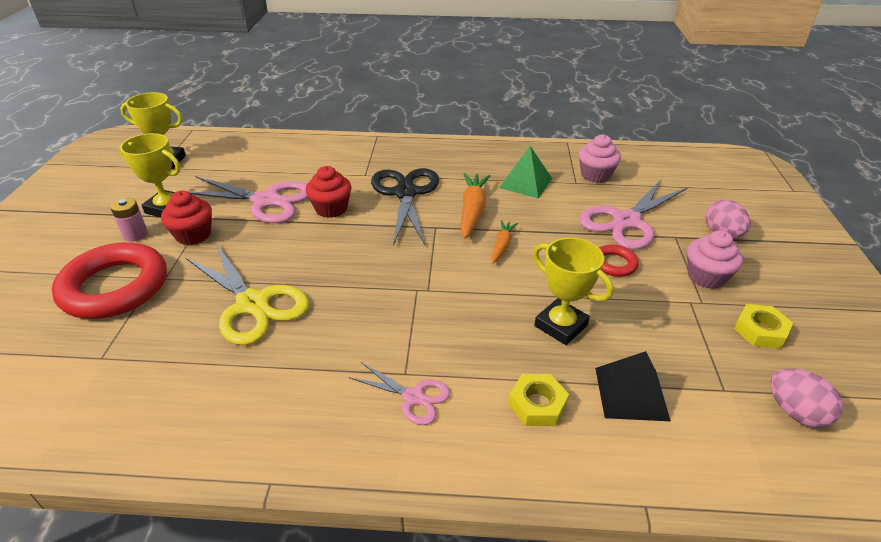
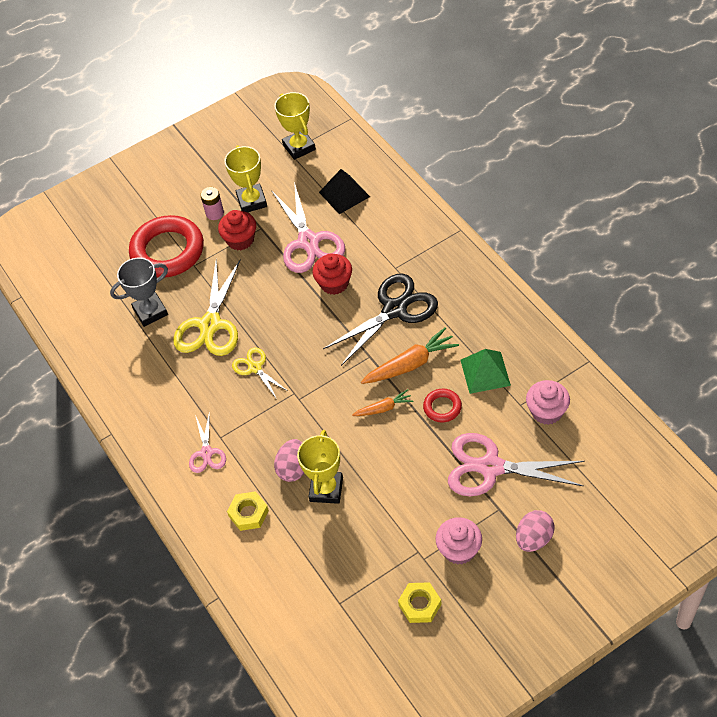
camera: 60 degrees right, 15 degrees up
(161, 341) = (150, 312): none -> grey trophy
(351, 300) = (255, 368): none -> yellow scissors
(614, 264) = (423, 486): red ring -> red ring (442, 407)
(631, 393) = (295, 555): black pyramid -> black pyramid (344, 194)
(795, 412) = (349, 648): pink egg -> pink egg (293, 468)

